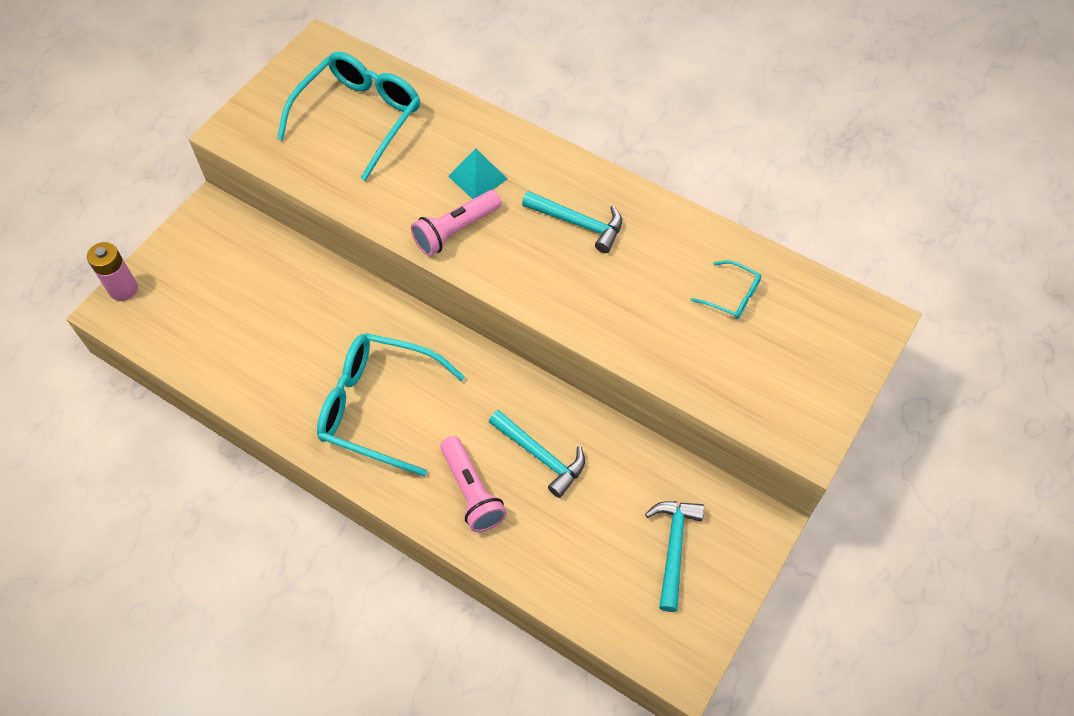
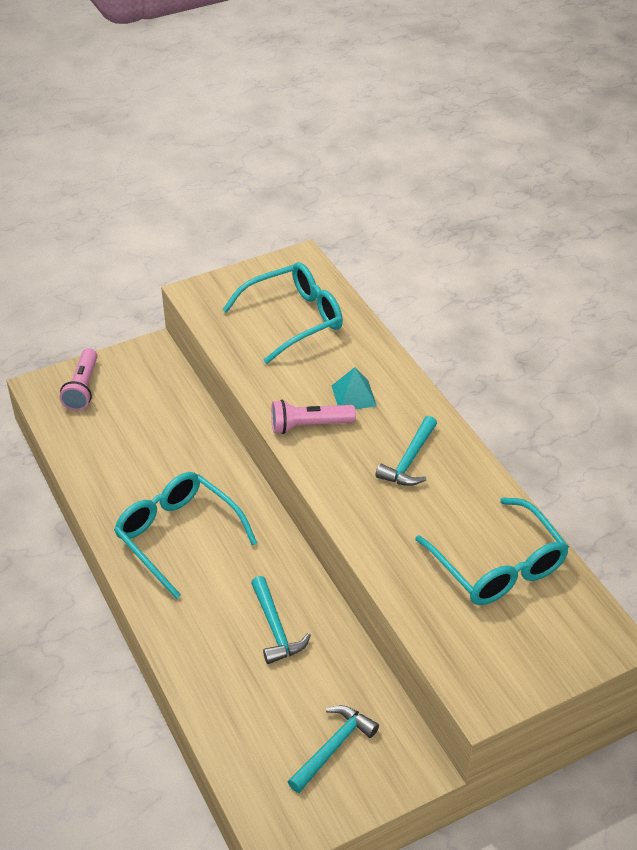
camera: 30 degrees right, 15 degrees down
(123, 289) = (57, 377): pink battery -> none
(471, 491) = (204, 627): pink flashlight -> pink flashlight (83, 388)
(578, 223) = (409, 460): turquoise hammer -> turquoise hammer turned 60 degrees clockwise
(733, 296) = (499, 567): turquoise glasses -> turquoise glasses, size x2.19

